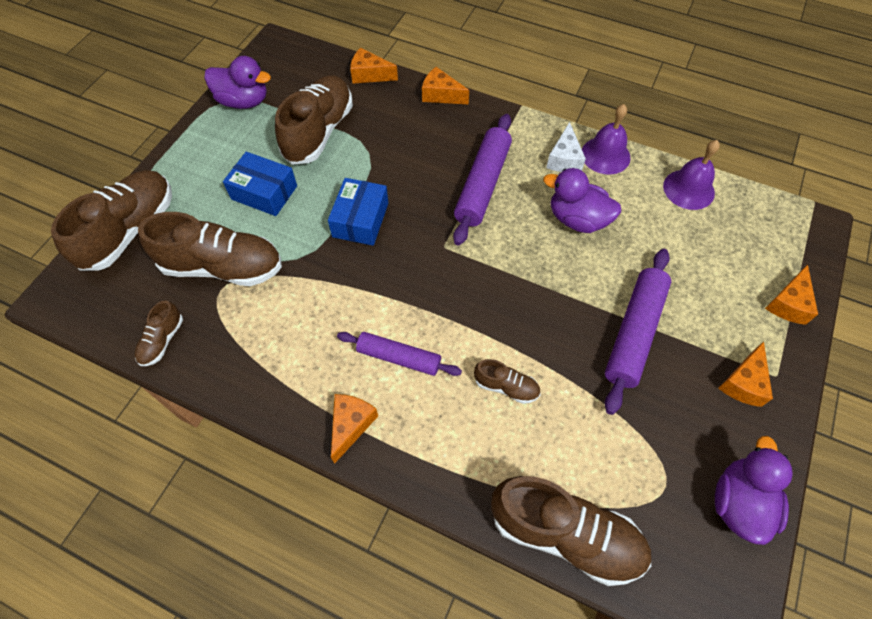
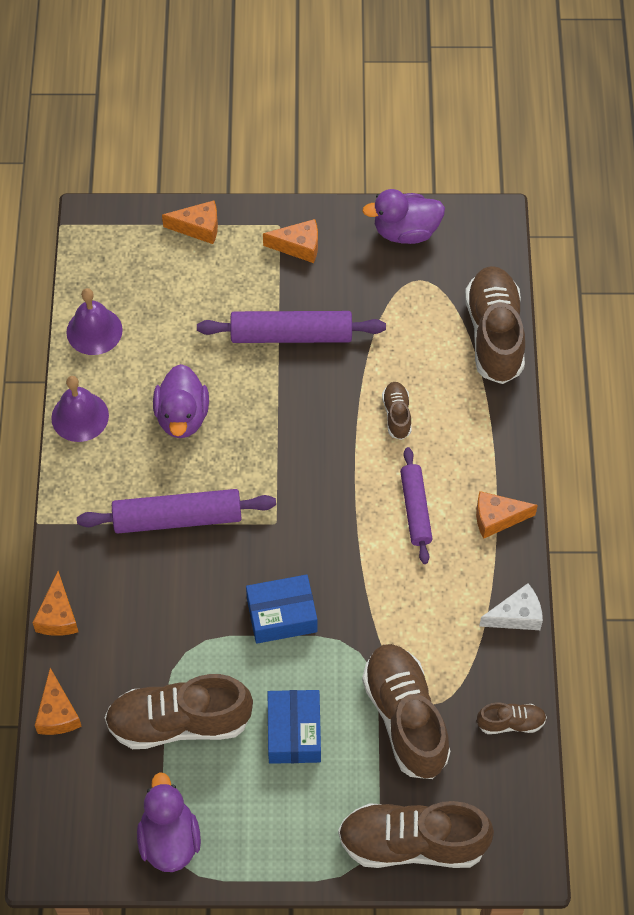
camera: 115 degrees left, 0 degrees up
(564, 159) = (103, 453): white cheese -> white cheese (516, 616)

